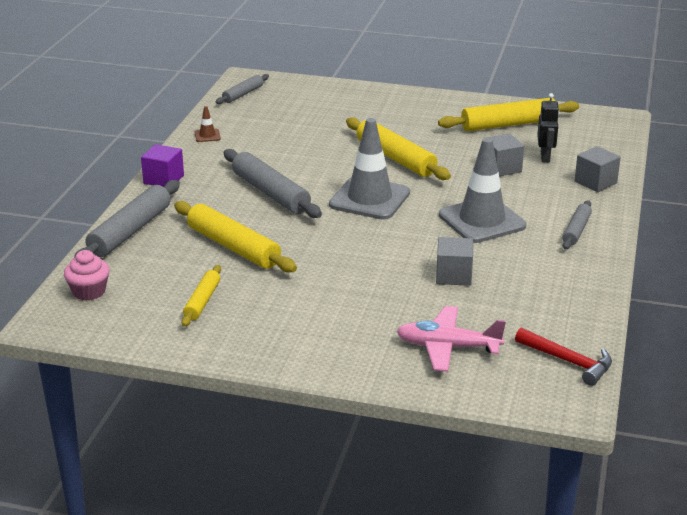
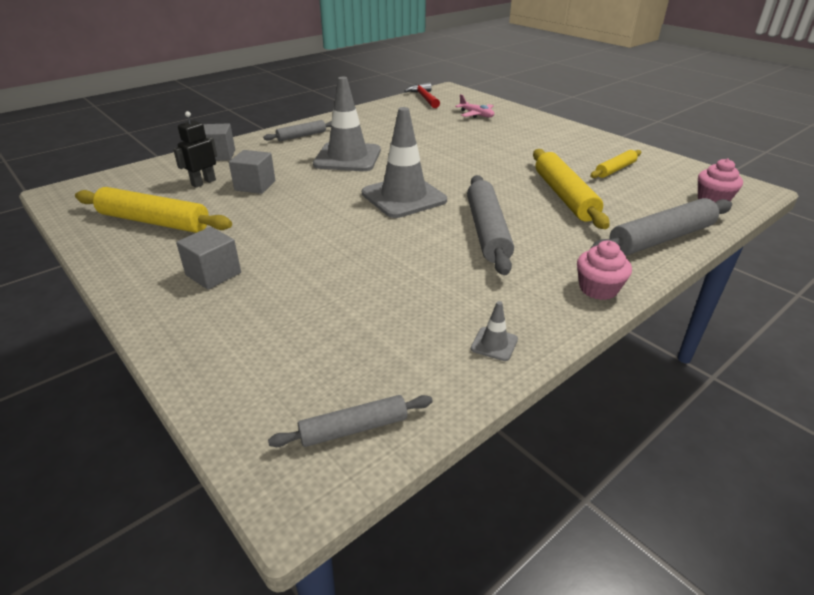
camera: 145 degrees left, 5 degrees up
(163, 179) = (598, 289): purple cube -> pink cupcake
(207, 136) = (494, 344): brown traffic cone -> grey traffic cone
(395, 158) = (321, 225): yellow rolling pin -> none
(447, 347) = (476, 115): pink plane -> pink plane, size x0.66
(453, 275) = (422, 137): grey cube -> grey cube (213, 274)

